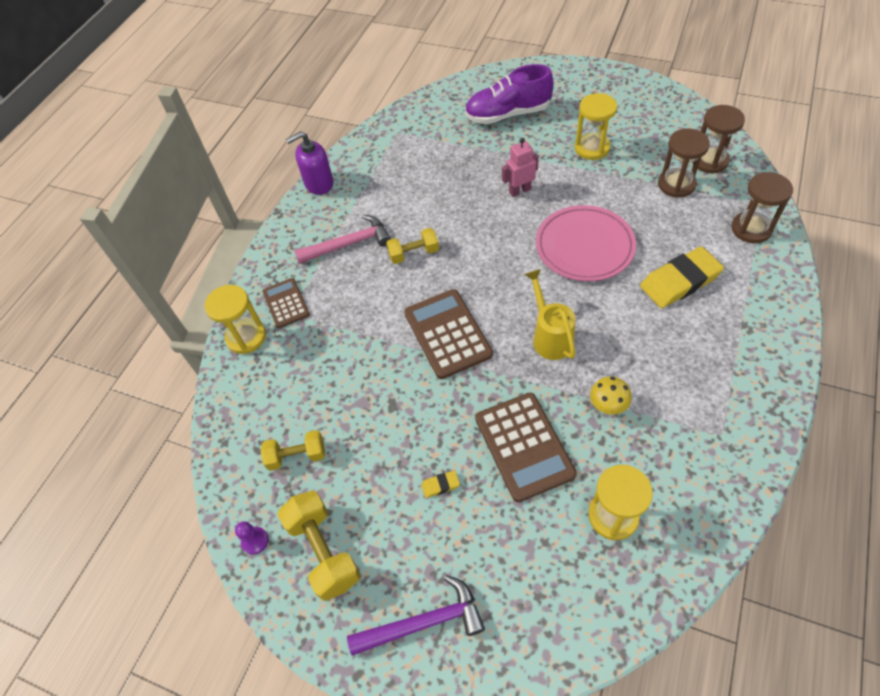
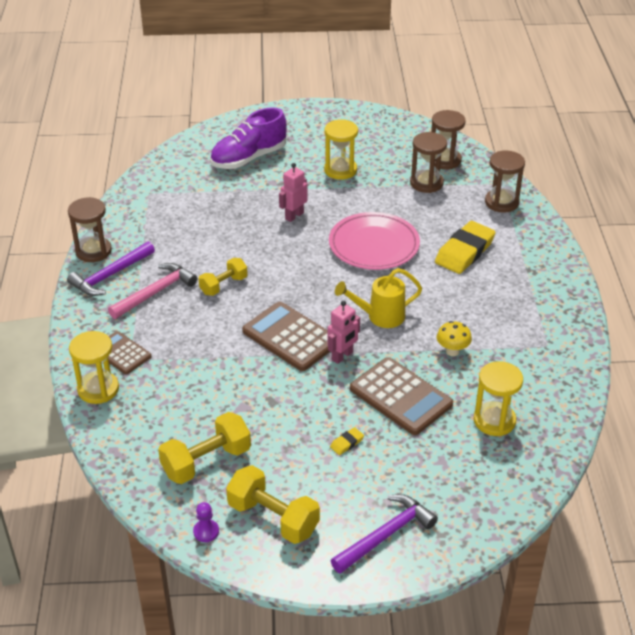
camera: 30 degrees left, 15 degrees down
(297, 456) = (206, 462): yellow dumbbell -> yellow dumbbell, size x1.54
(319, 183) = (93, 251): purple soap dispenser -> brown hourglass
(319, 214) = (110, 275): none -> purple hammer
(488, 374) = (342, 356): none -> pink robot
(550, 337) = (380, 316): yellow watering can -> yellow watering can turned 60 degrees counterclockwise

